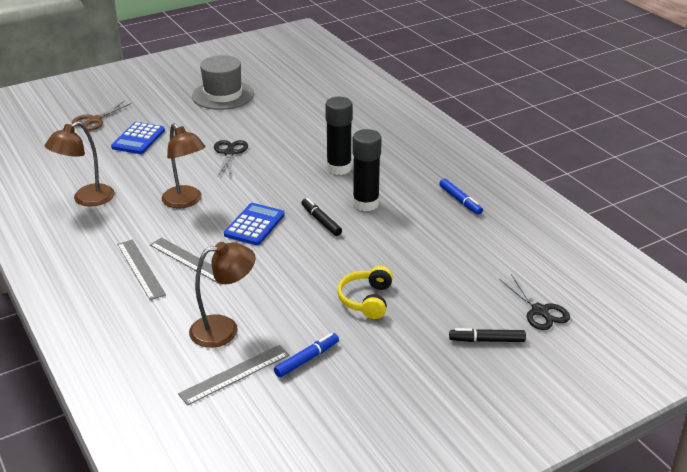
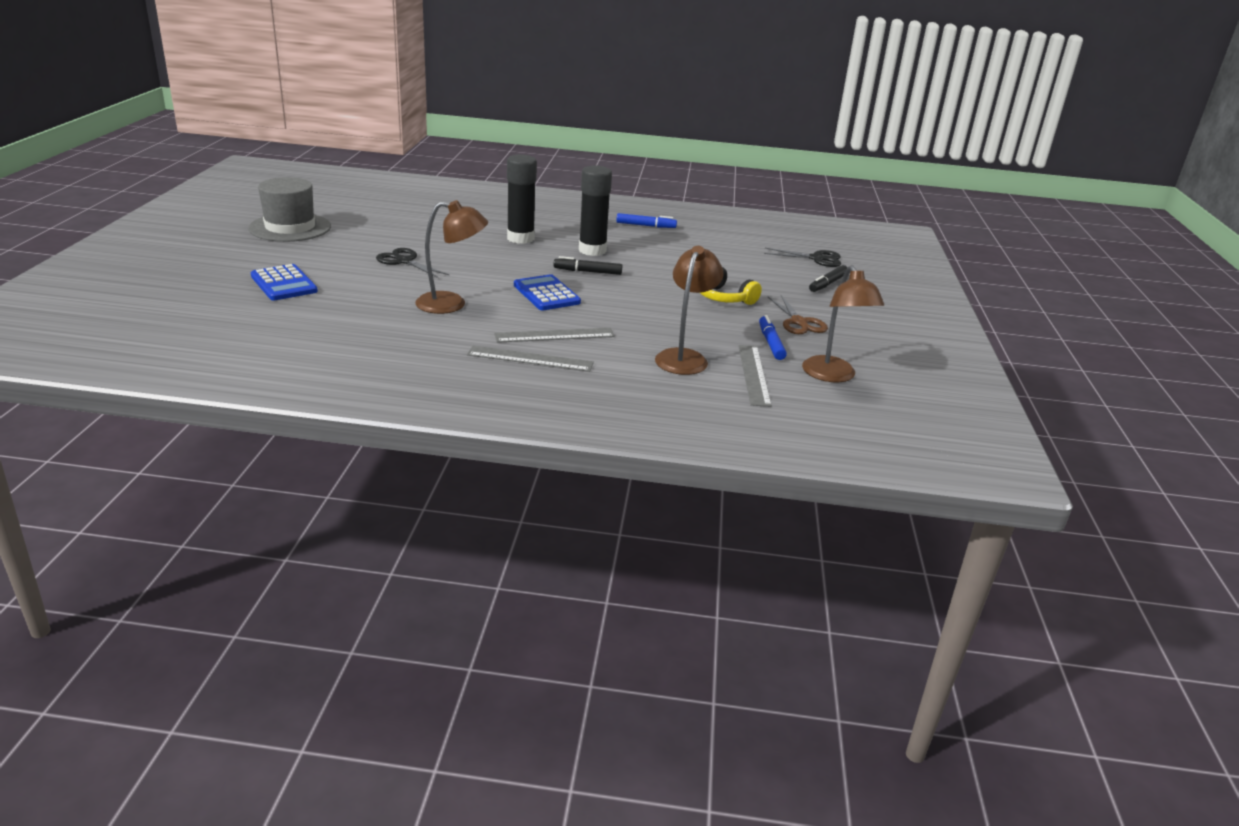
camera: 55 degrees left, 5 degrees down
(86, 199) = (349, 342): brown lamp -> brown lamp (833, 376)
(94, 120) = (190, 288): brown scissors -> brown scissors (799, 322)

